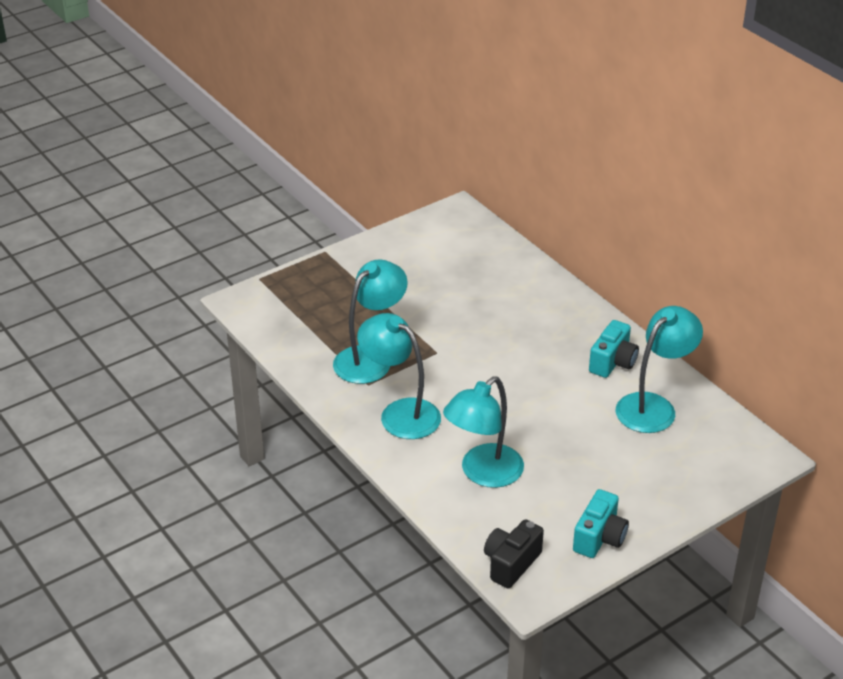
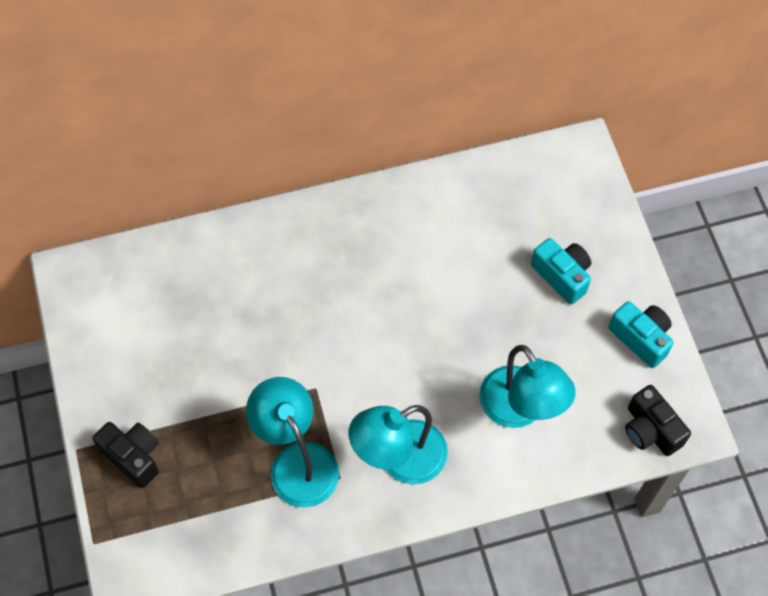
camera: 70 degrees left, 25 degrees up
(333, 278) = (133, 456): none -> black camera
(613, 362) = (401, 224): turquoise camera -> turquoise camera (562, 276)
(653, 406) = (480, 216): turquoise lamp -> none

